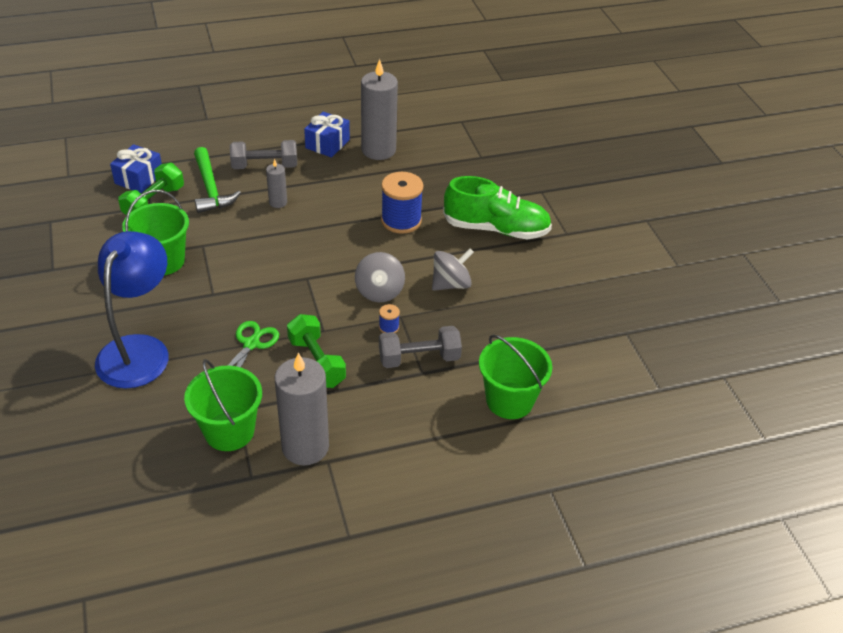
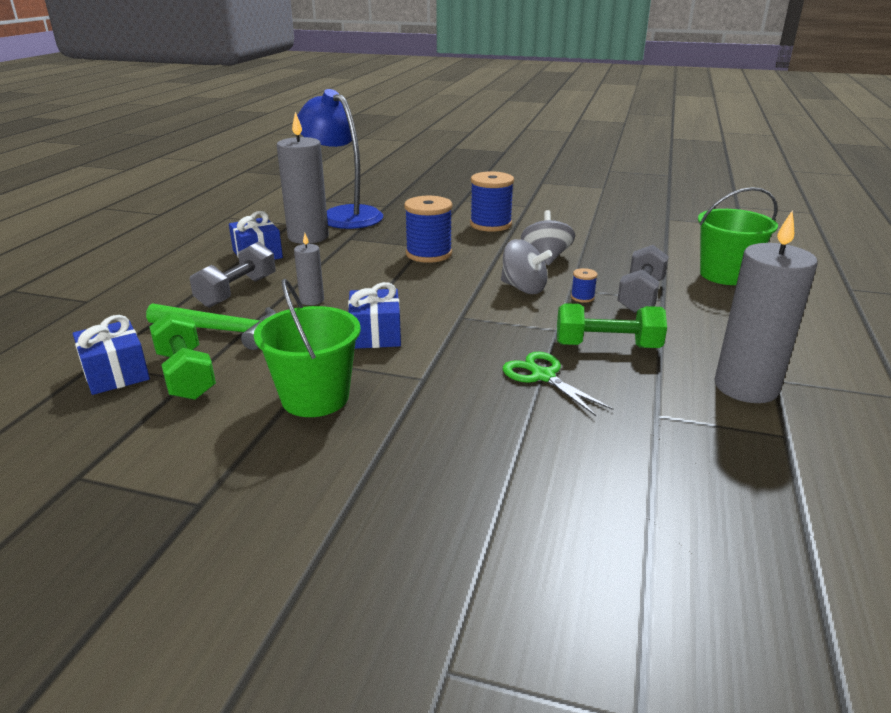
camera: 55 degrees left, 15 degrees down
(139, 349) = (480, 463): blue lamp -> blue lamp (343, 215)
(229, 431) = (694, 431): green bucket -> none
(253, 250) = (375, 334): none -> blue gift
(496, 229) = (490, 224): green shoe -> blue spool

